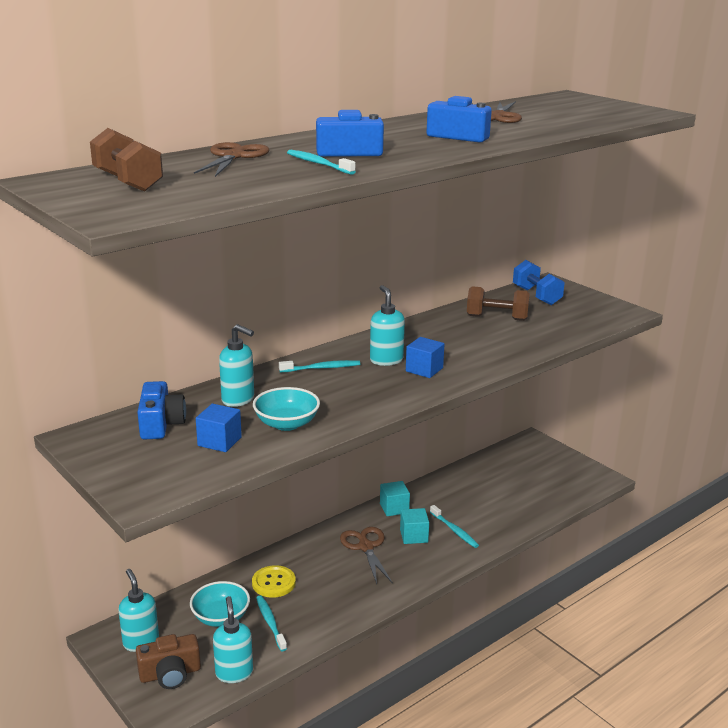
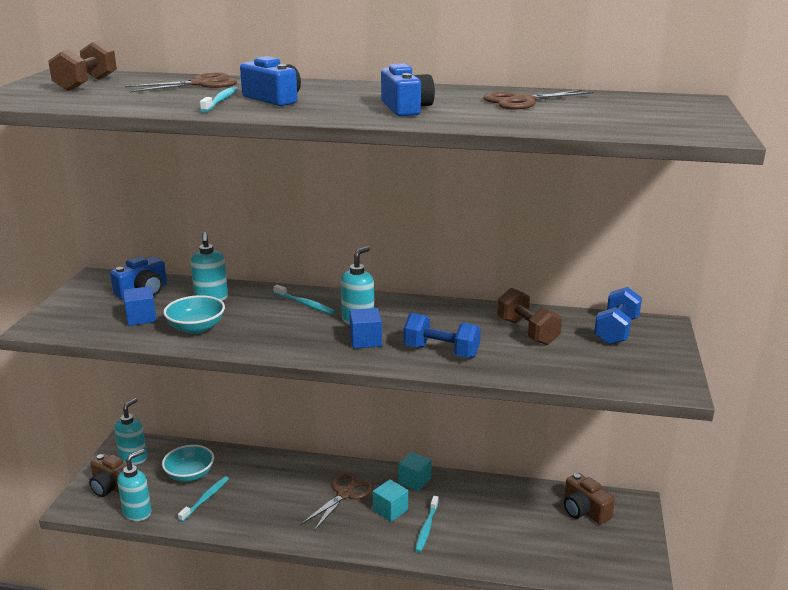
camera: 50 degrees right, 0 degrees up
(273, 583) = (251, 476): yellow button -> none
(482, 353) = (441, 352): none -> blue dumbbell
(516, 461) = (584, 510): none -> brown camera

